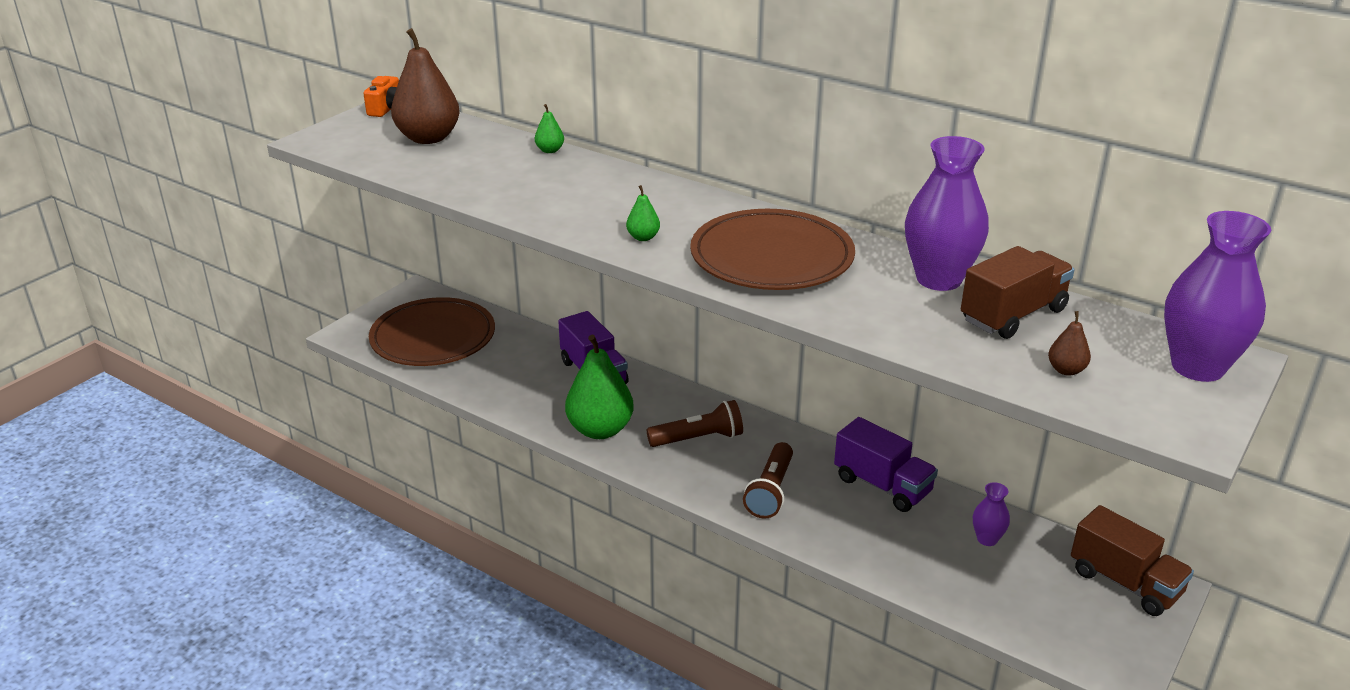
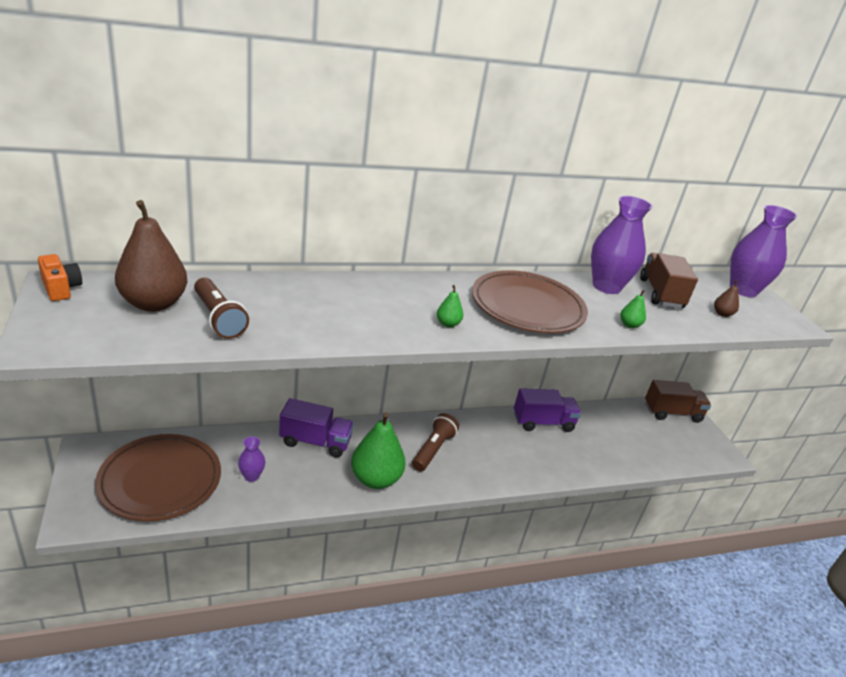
camera: 55 degrees left, 0 degrees up
(550, 150) = (271, 281): green pear -> green pear (629, 325)
(770, 491) = (508, 459): brown flashlight -> brown flashlight (218, 318)
(987, 539) = (612, 424): purple vase -> purple vase (251, 476)

